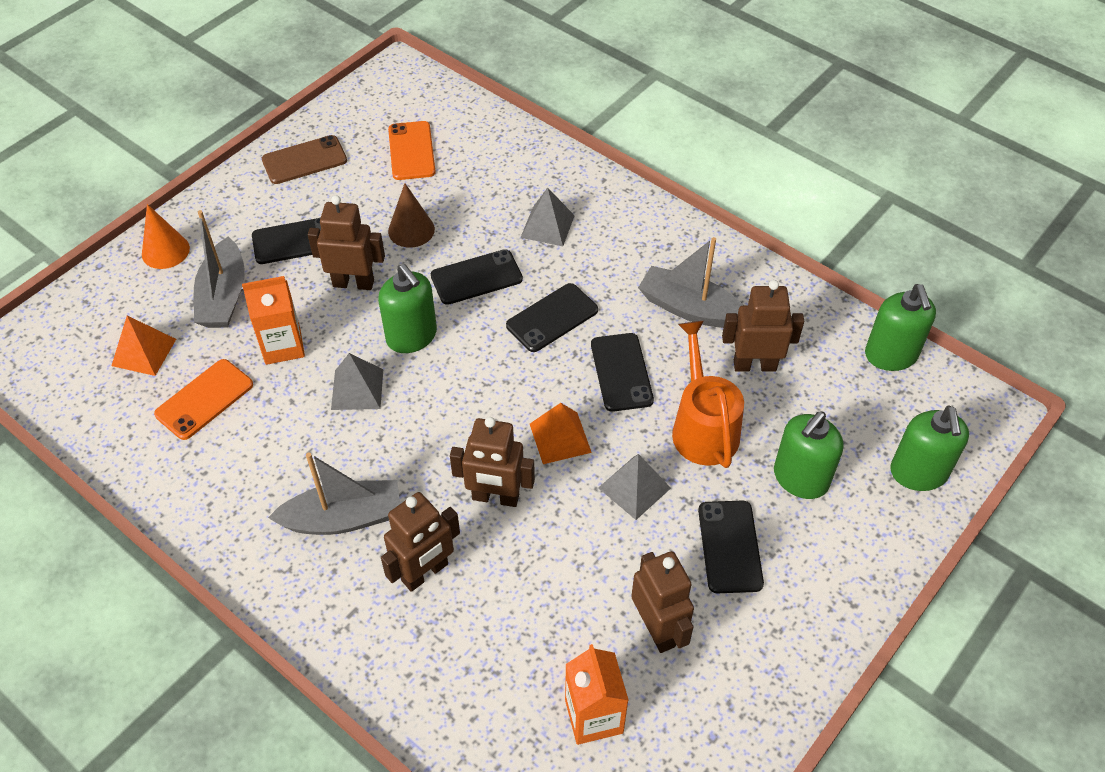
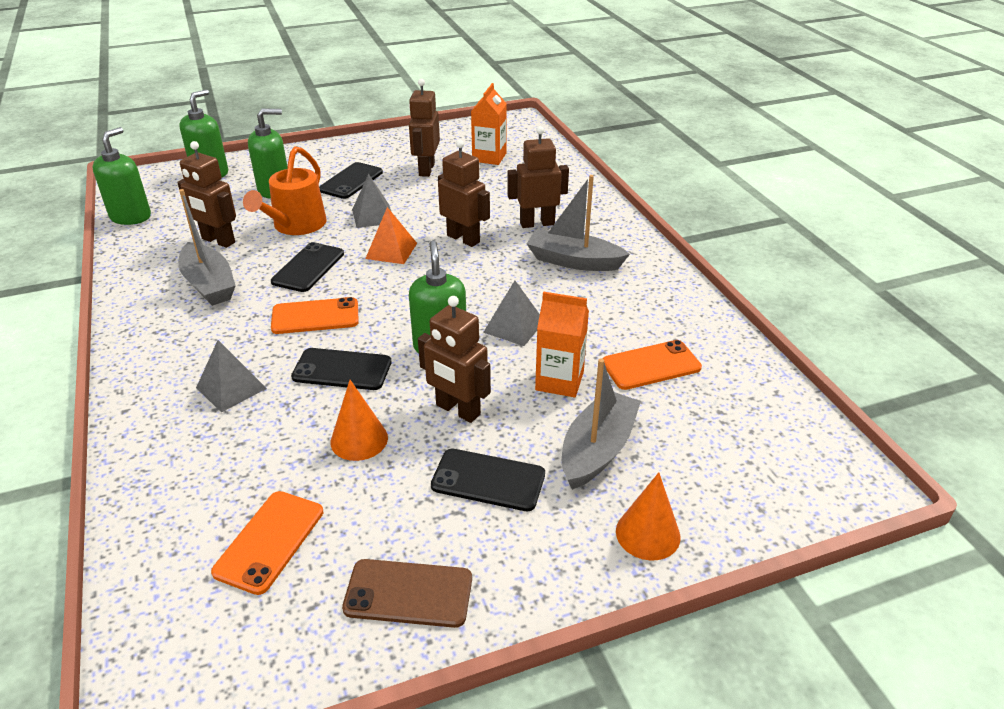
camera: 150 degrees left, 15 degrees down
(144, 352) = (700, 426): orange pyramid -> none
(411, 230) = (359, 439): brown cone -> orange cone
(552, 318) = (315, 316): black phone -> orange phone

